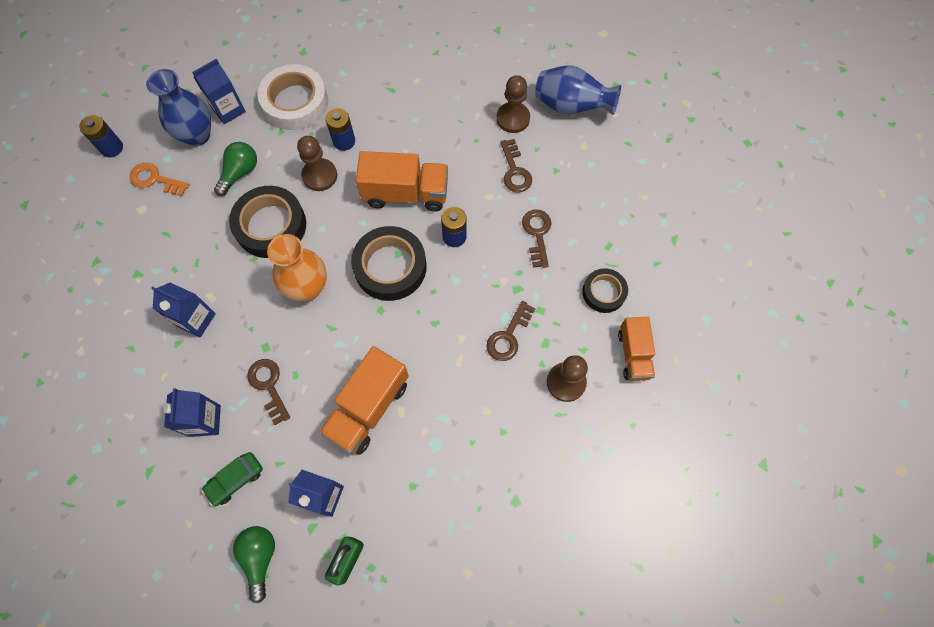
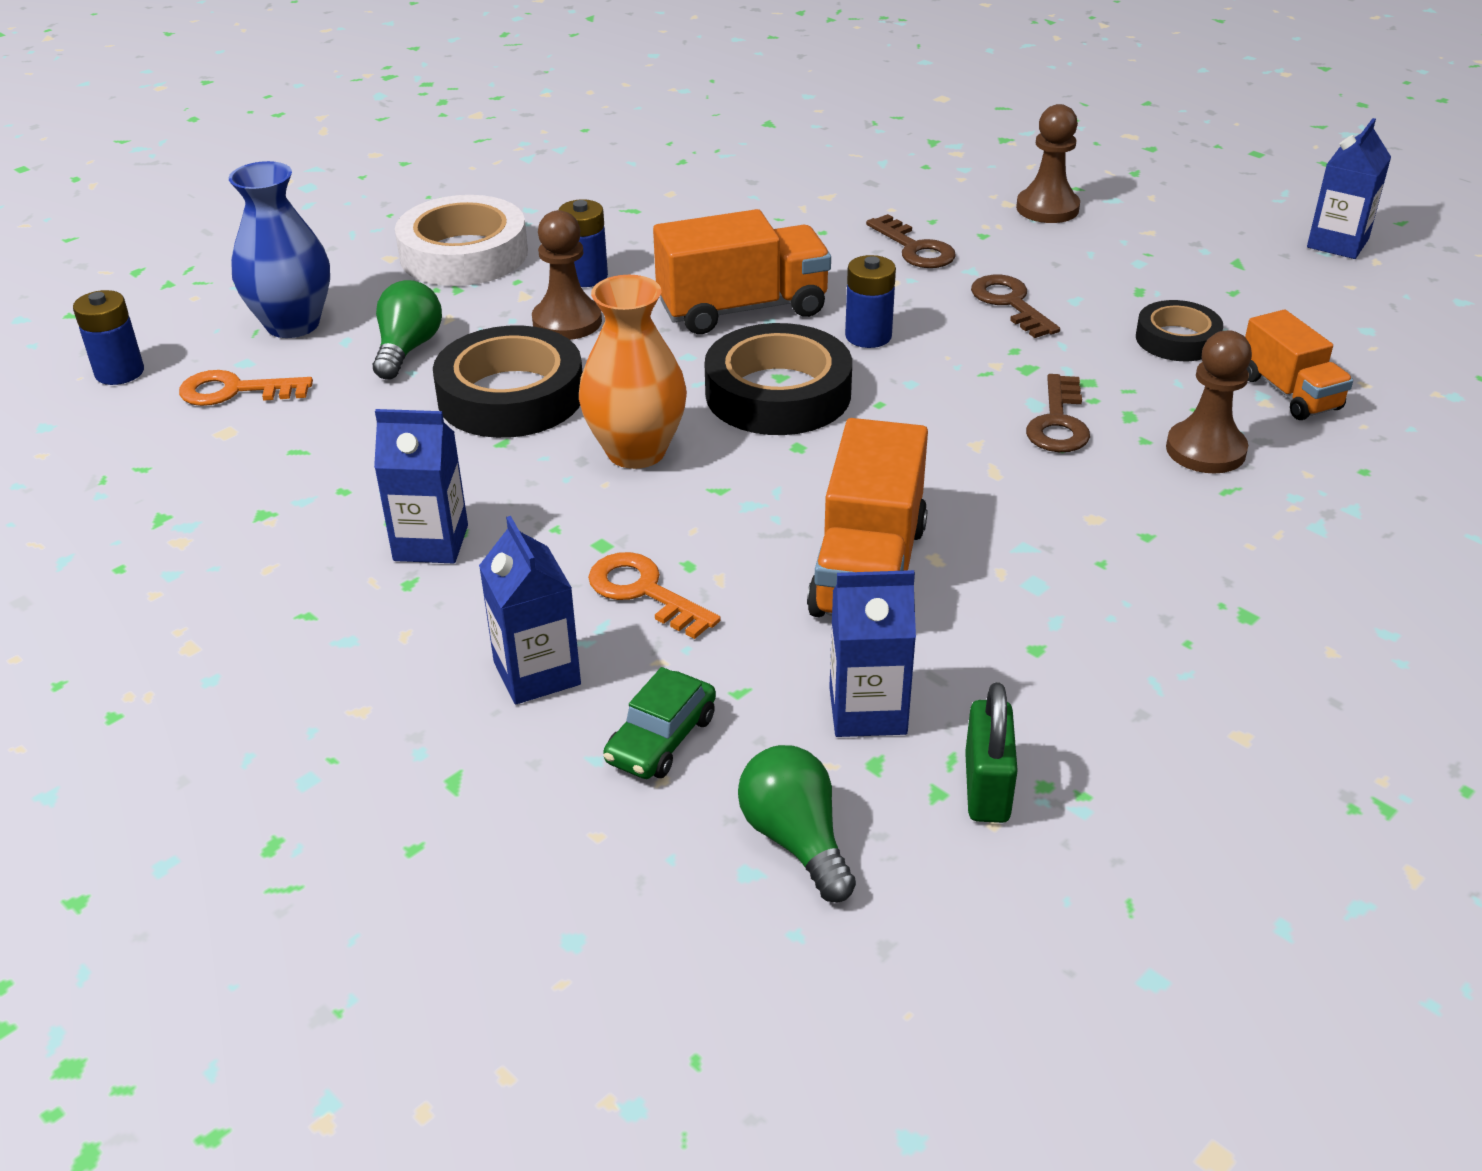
camera: 20 degrees left, 30 degrees down
(228, 110) = (338, 285): blue carton -> blue carton (1337, 243)
(268, 386) = (644, 592): brown key -> orange key
(513, 118) = (867, 199): brown pawn -> brown pawn (1047, 208)
(570, 106) = (952, 171): blue vase -> none

